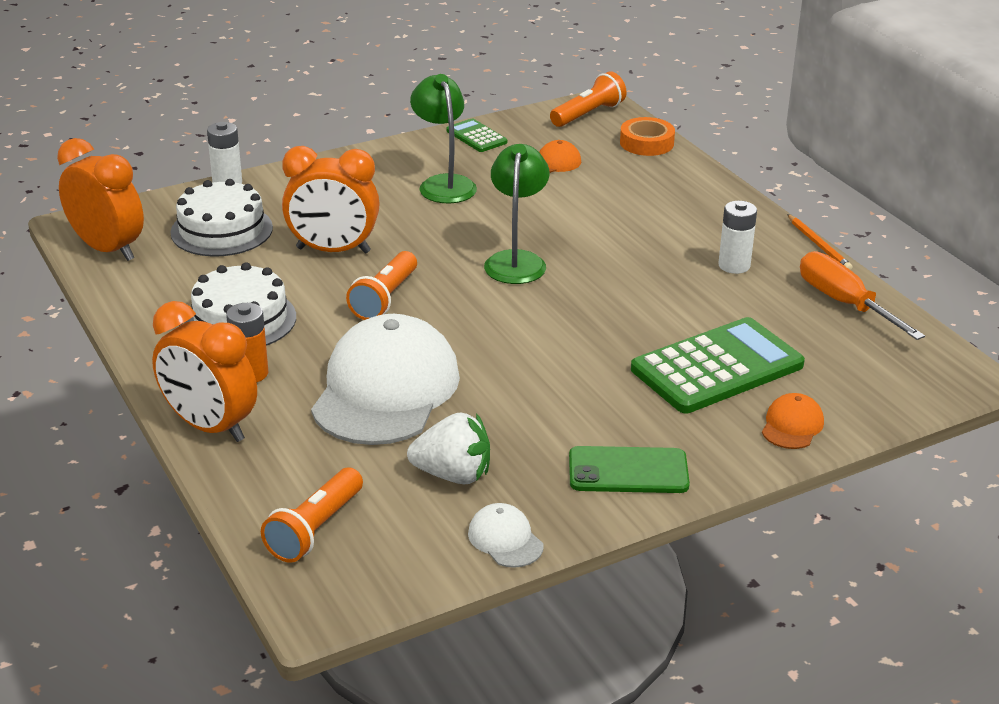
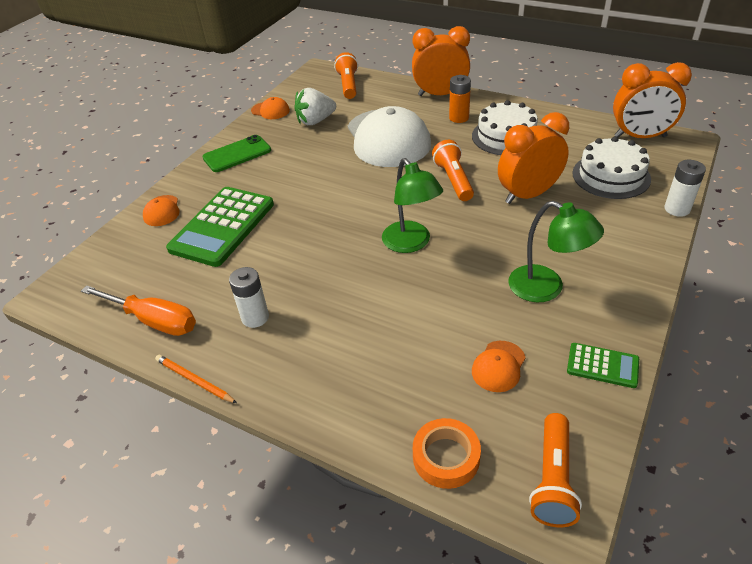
camera: 150 degrees right, 10 degrees up
(505, 539) = (270, 110): white cap -> orange cap

